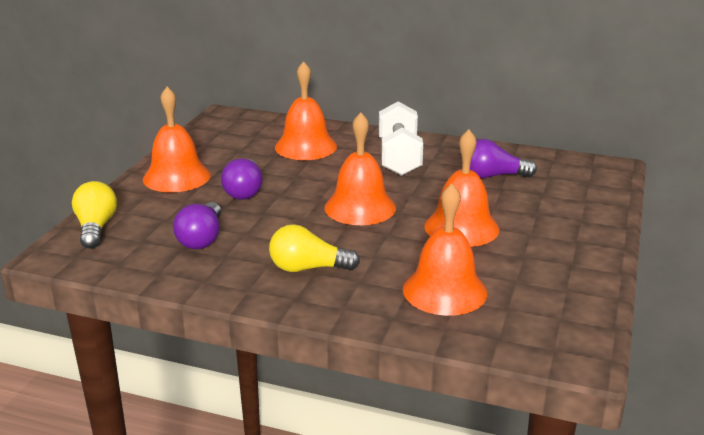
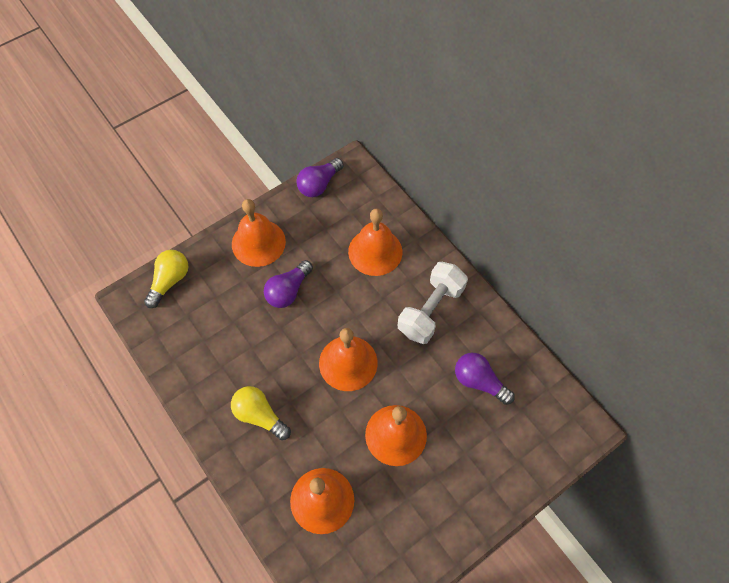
camera: 35 degrees right, 35 degrees up
(202, 239) = (222, 336): purple light bulb -> purple light bulb (319, 184)

